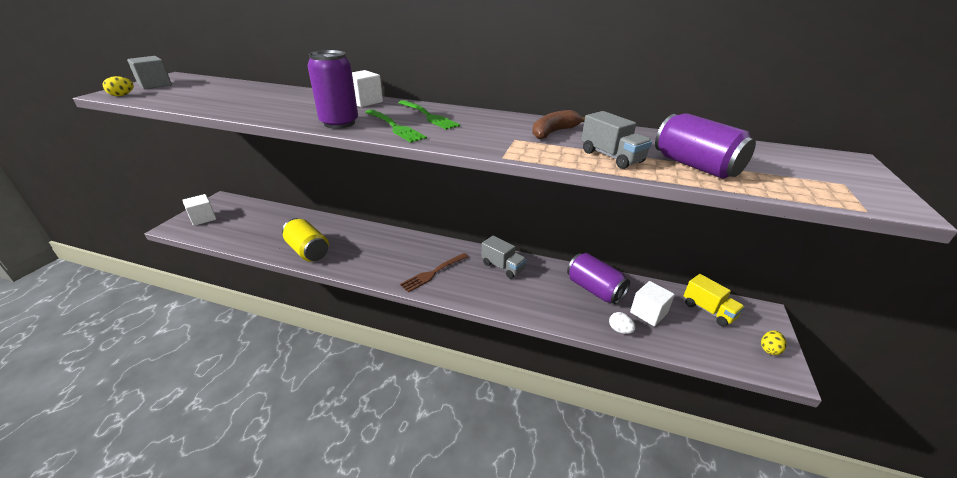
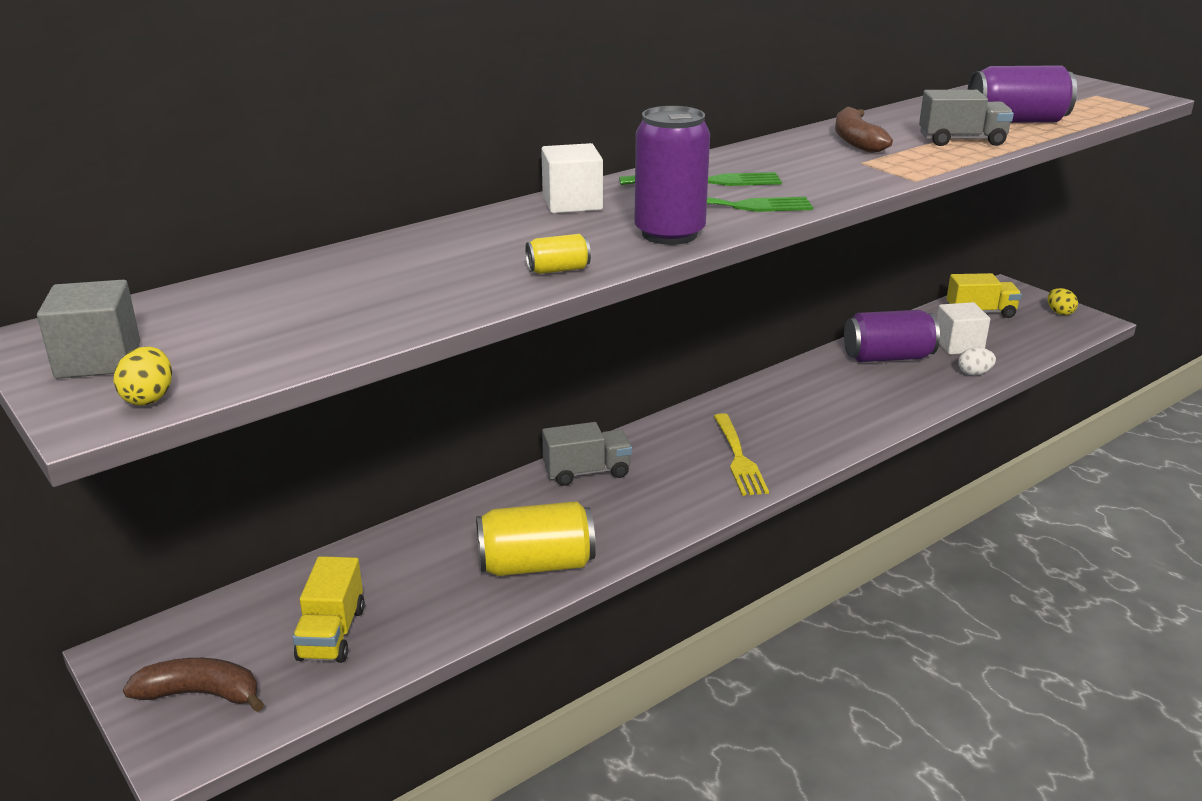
camera: 55 degrees left, 5 degrees down
(203, 218) = (200, 694): white cube -> brown banana
(244, 227) = (332, 634): none -> yellow truck
(274, 115) = (558, 270): none -> yellow can
(433, 273) = (738, 457): brown fork -> yellow fork
(503, 267) = (778, 399): grey truck -> grey truck (587, 472)

